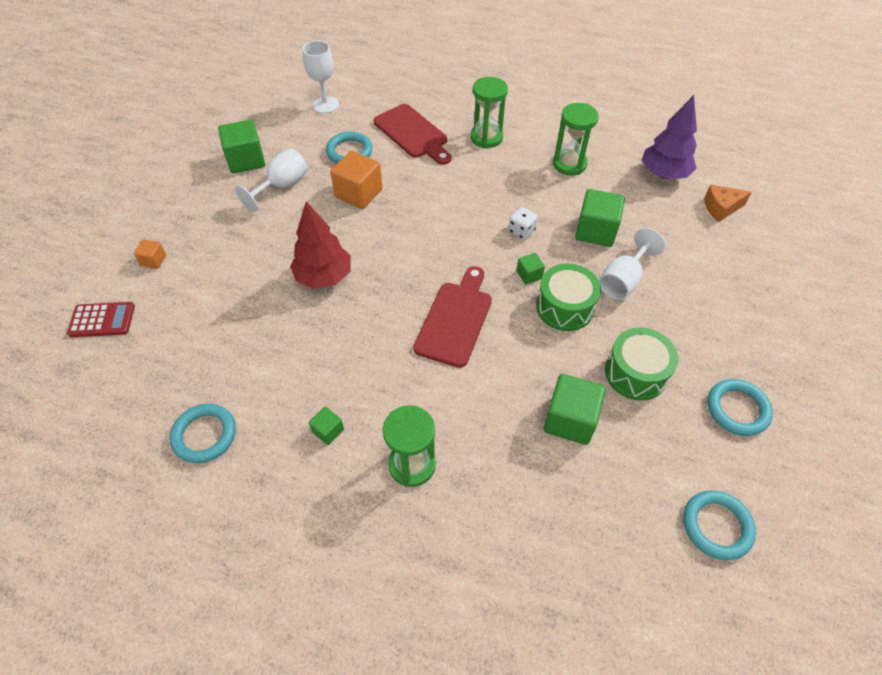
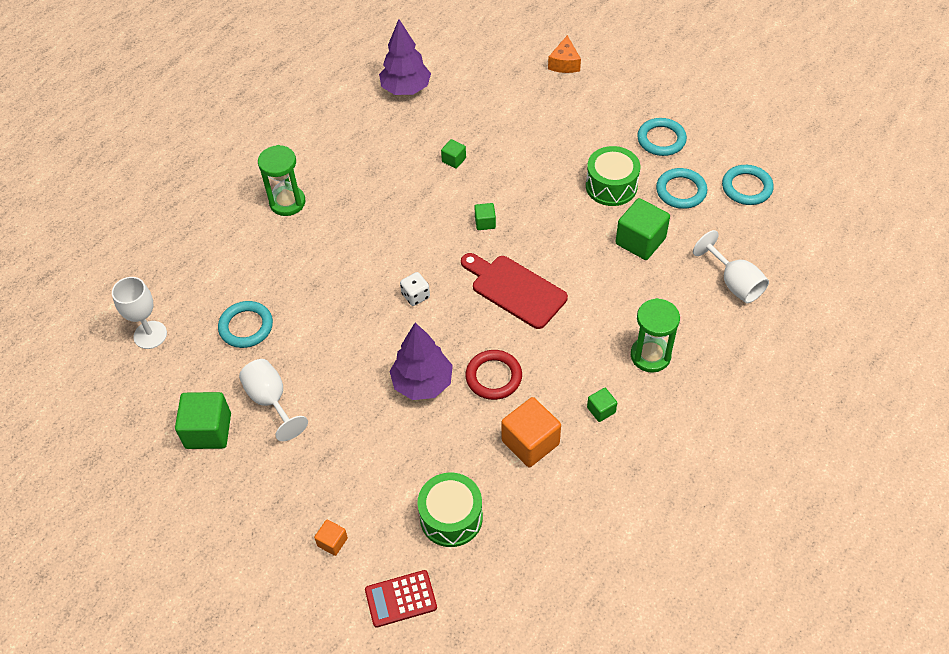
camera: 70 degrees left, 0 degrees up
(102, 320) = (401, 599): red calculator -> red calculator turned 120 degrees counterclockwise
(204, 435) = (576, 509): turquoise ring -> turquoise ring (681, 191)
(324, 277) = (422, 383): red tree -> purple tree
(345, 328) = (493, 377): none -> red ring
(358, 193) = (317, 331): orange cube -> orange cube (530, 442)
(412, 133) = (247, 263): red cutting board -> none
(521, 231) = (430, 212): white dice -> white dice (415, 296)
(565, 307) = (530, 209): green drum -> green drum (451, 517)
(569, 164) = (360, 150): green hourglass -> none
(595, 231) = (454, 160): green cube -> green cube, size x0.51
(623, 280) = (516, 161): white goblet -> white goblet (734, 283)
(721, 208) = (464, 68): orange cheese -> orange cheese (564, 63)

